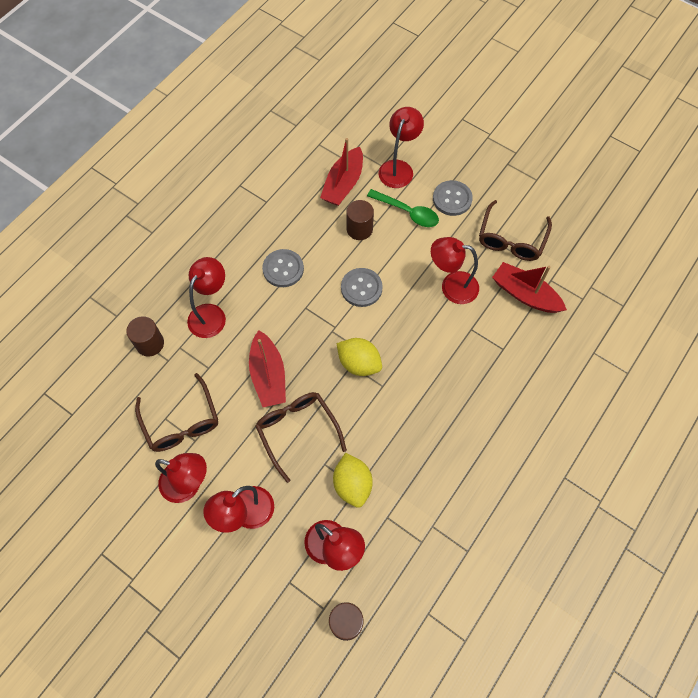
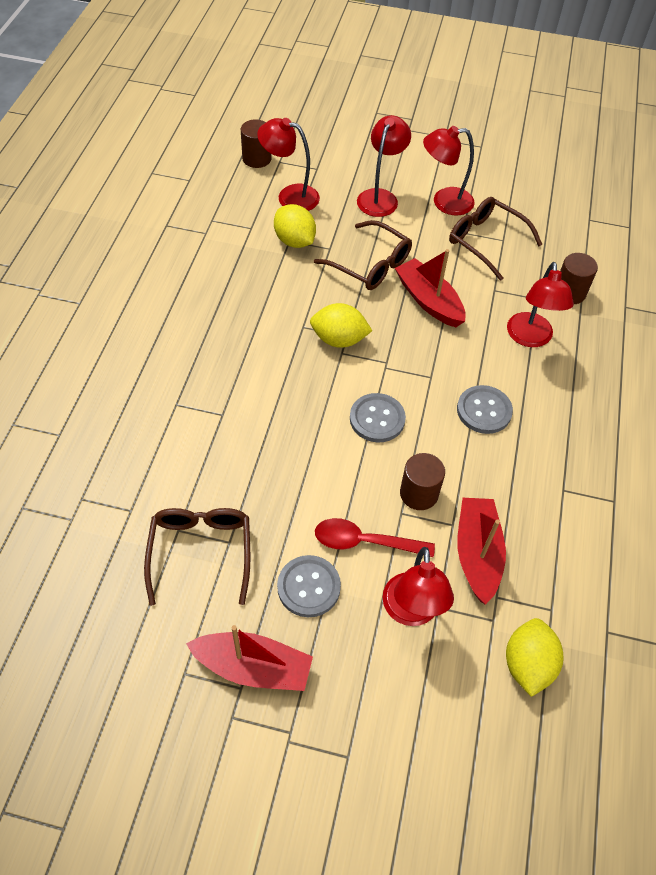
camera: 155 degrees right, 10 degrees down
(349, 125) = (527, 664): none -> yellow lemon
(407, 212) = (365, 542): green spoon -> red spoon
(451, 286) = (264, 458): red lamp -> none
(525, 294) = (163, 478): red boat -> red boat (253, 667)

